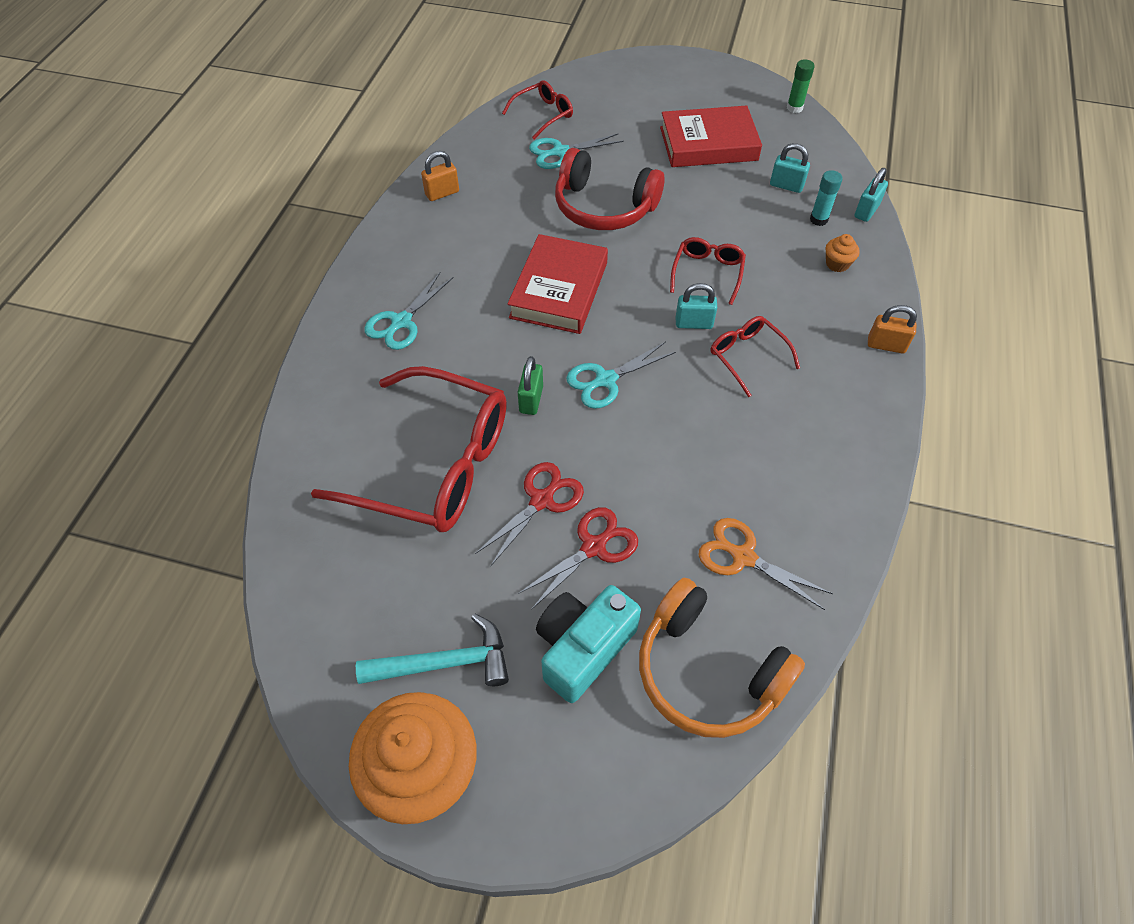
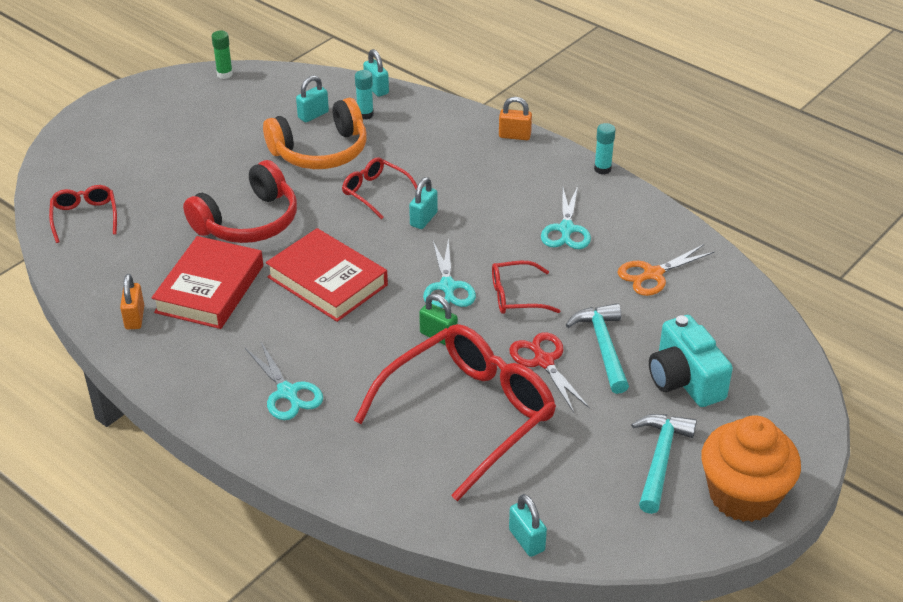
camera: 65 degrees left, 15 degrees down
(285, 574) = (526, 540): none -> turquoise padlock
(560, 152) = (150, 223): turquoise scissors -> turquoise scissors (566, 229)
(593, 547) = (603, 346): red scissors -> turquoise hammer
(708, 144) = (223, 135): red book -> red book (209, 289)
(708, 671) = (732, 324): orange headphones -> orange headphones (320, 151)
(747, 356) = (477, 205): red glasses -> red glasses (515, 296)
(837, 264) = (419, 125): orange cupcake -> none
(886, 345) = (514, 136): orange padlock -> orange padlock turned 60 degrees clockwise
(894, 444) = (602, 169): none -> turquoise glue stick

